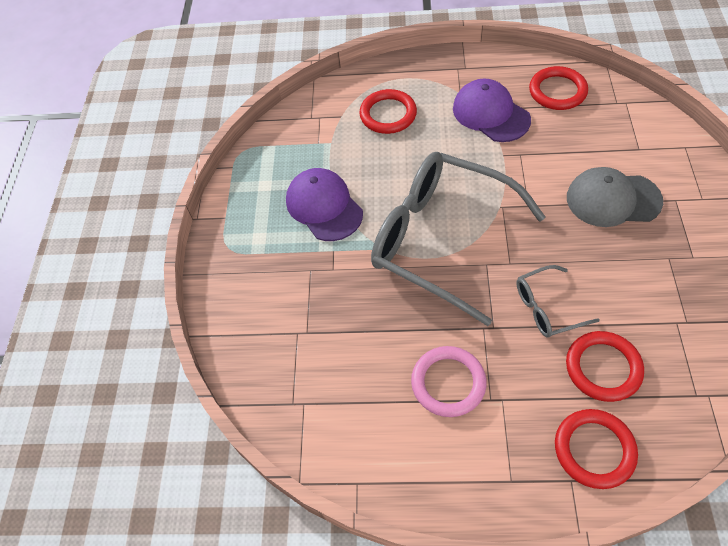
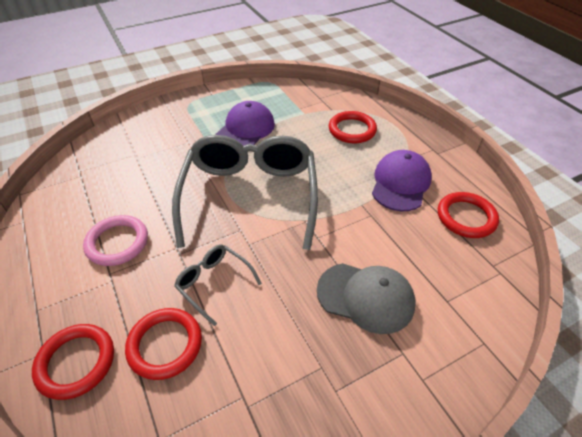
camera: 55 degrees right, 10 degrees down
(612, 199) = (366, 297): grey cap -> grey cap turned 135 degrees clockwise

